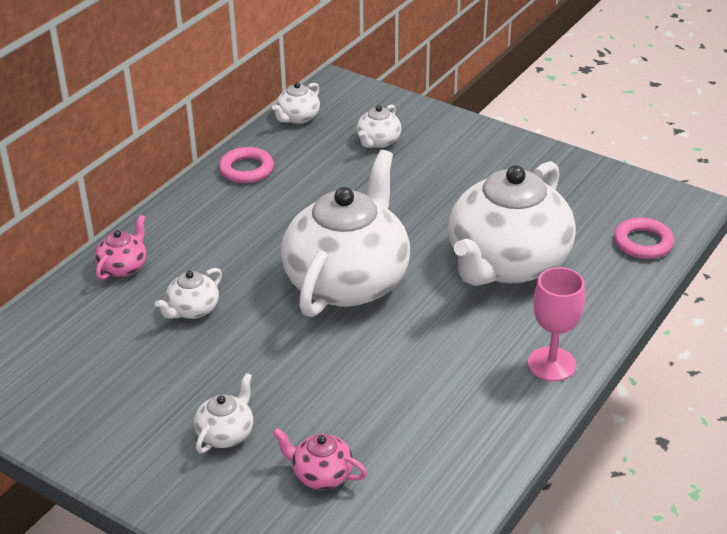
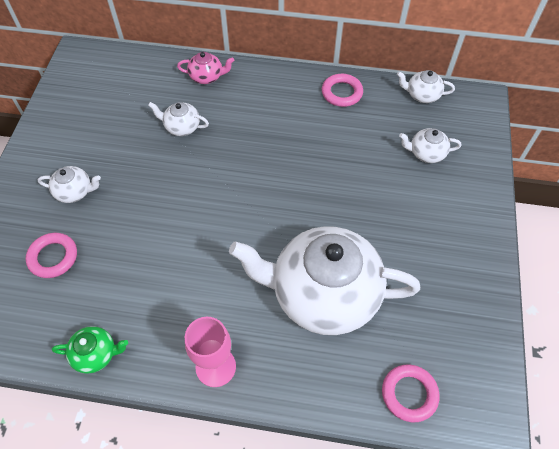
camera: 65 degrees right, 20 degrees up
(321, 474) = (53, 257): pink teapot -> pink ring
(348, 281) = (250, 198): white teapot -> none
(487, 459) = (96, 354): none -> green teapot

